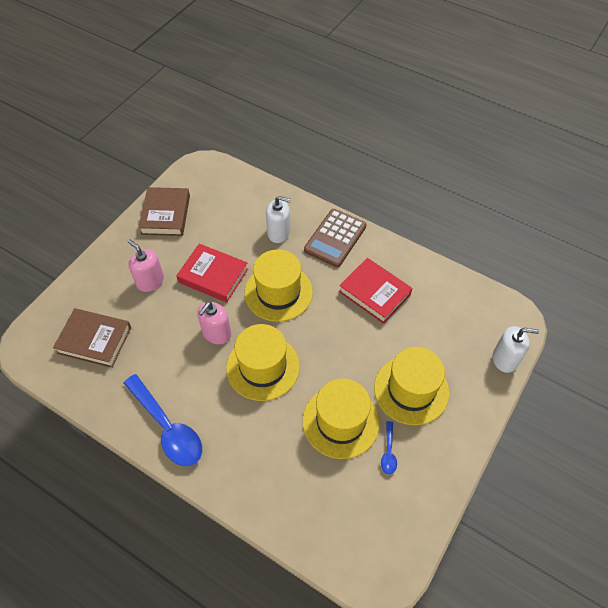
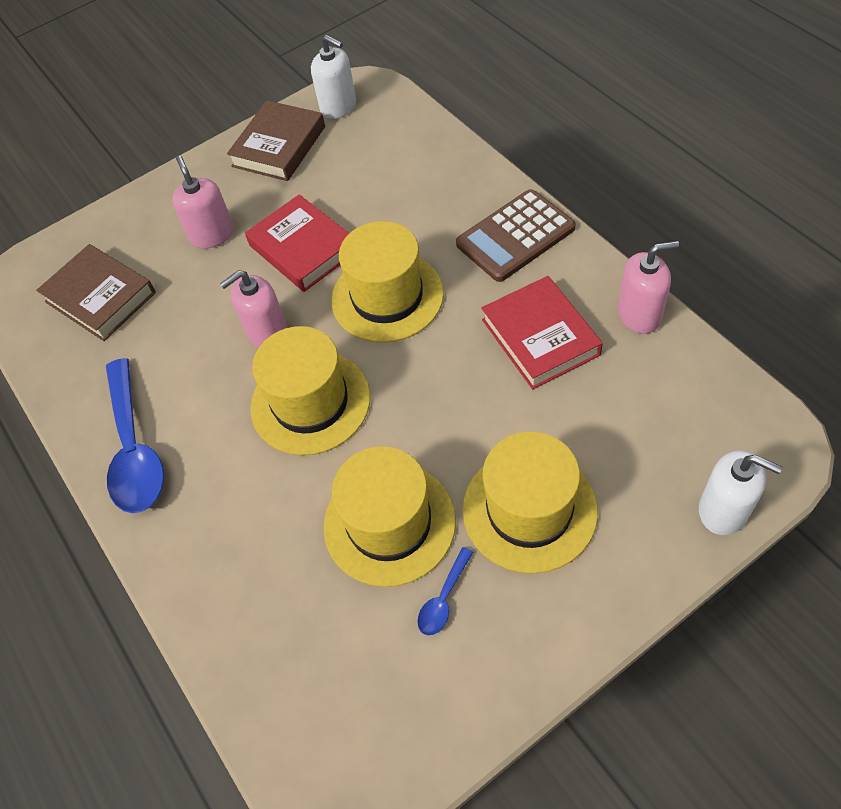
camera: 30 degrees right, 0 degrees up
(279, 233) = (430, 208): white soap dispenser -> white soap dispenser (338, 107)
(420, 266) = (639, 314): none -> pink soap dispenser

